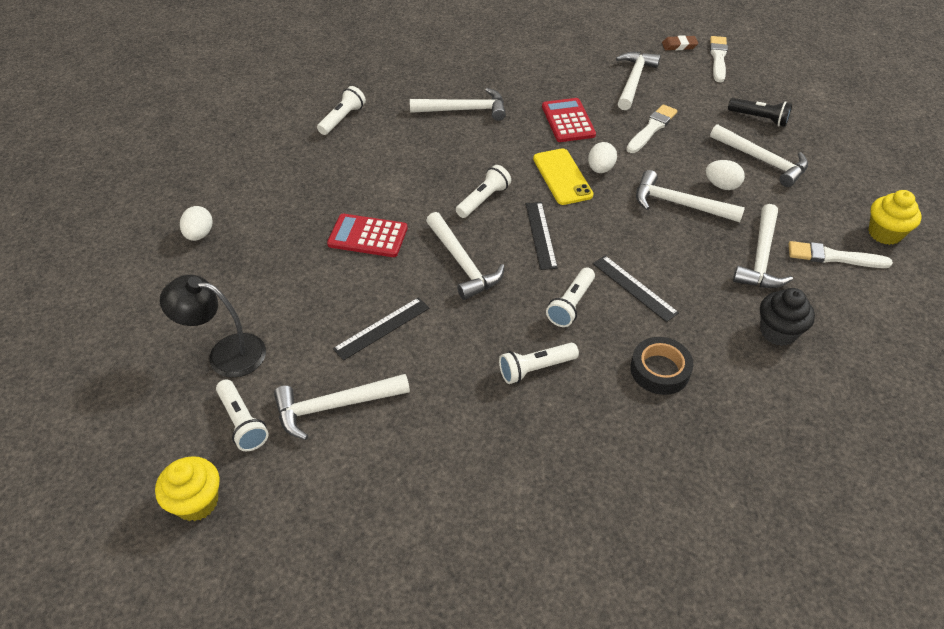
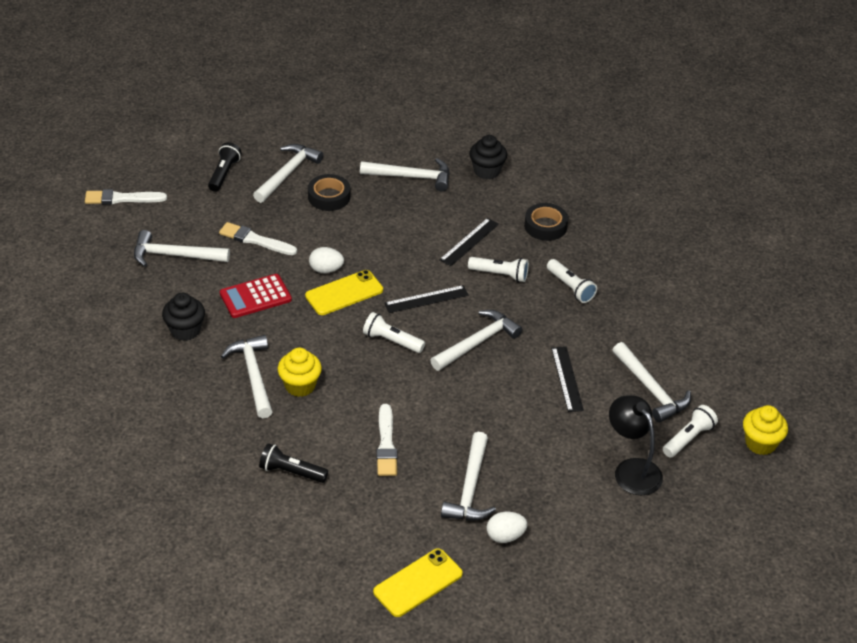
camera: 105 degrees left, 5 degrees down
(185, 172) = (418, 583): none -> yellow phone
(226, 353) = (632, 469): black lamp -> black lamp turned 150 degrees clockwise
(342, 119) = (291, 472): white flashlight -> black flashlight
(368, 236) = (465, 410): red calculator -> none
(382, 328) = (567, 379): black ruler -> black ruler turned 45 degrees clockwise
(531, 79) = (185, 330): none -> black cupcake
(679, 46) = (101, 225): brown eraser -> none
(679, 204) = (361, 220): white hammer -> white hammer (470, 488)
(721, 185) = (329, 197): white egg -> black tape
(834, 257) = (398, 141): white brush -> white brush (386, 444)
(884, 233) = (363, 115): yellow cupcake -> yellow cupcake (300, 386)

